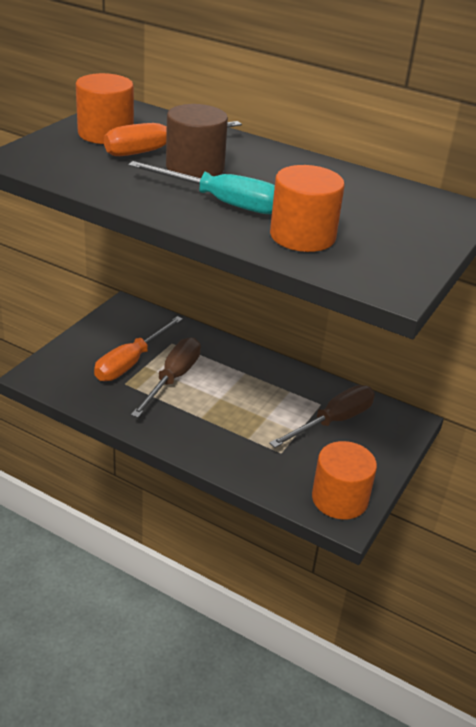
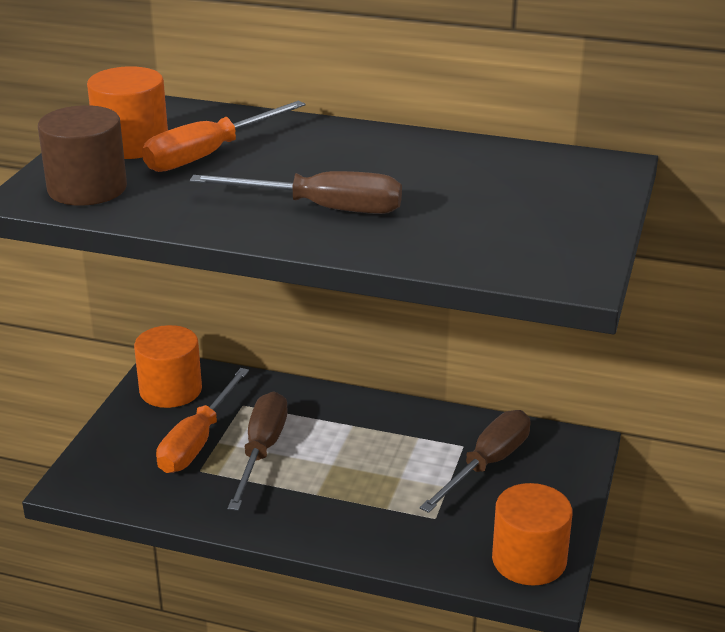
camera: 10 degrees left, 5 degrees down
(195, 167) = (267, 169): brown cylinder -> brown cylinder (87, 188)
(222, 202) = (322, 208): turquoise screwdriver -> brown screwdriver
(302, 236) = (439, 233): orange cylinder -> orange cylinder (170, 390)

